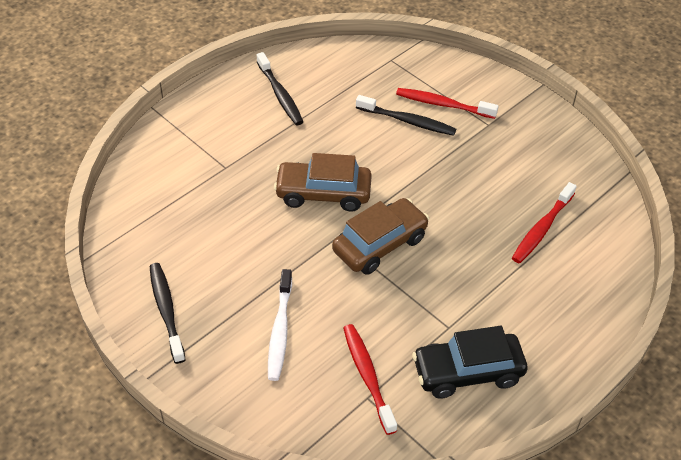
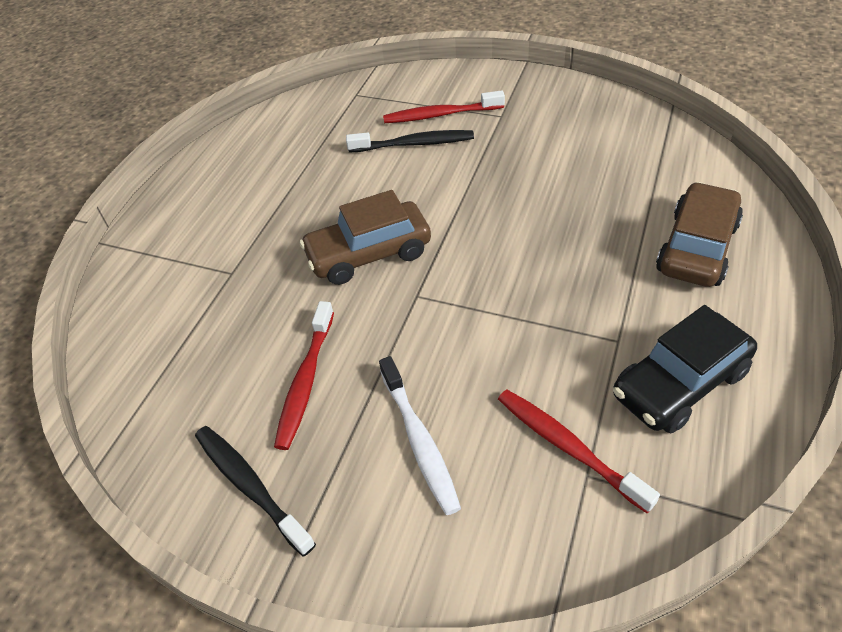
camera: 20 degrees left, 0 degrees up
(280, 94) = (252, 171): black toothbrush -> none
(380, 244) = (472, 282): brown car -> brown car (697, 248)
(542, 228) = (634, 191): red toothbrush -> red toothbrush (306, 381)

